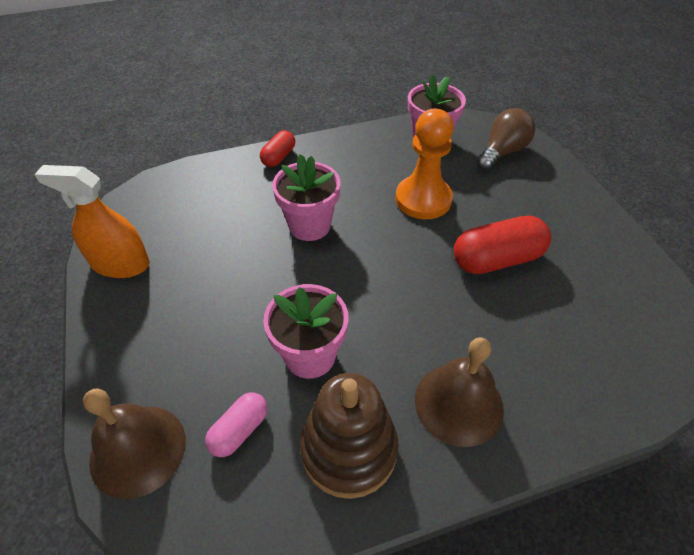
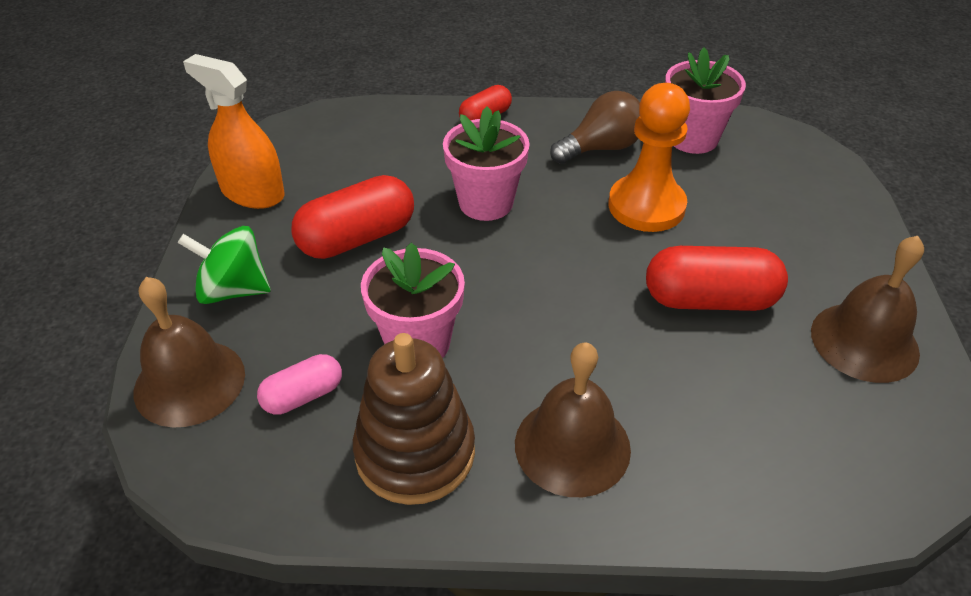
camera: 20 degrees right, 5 degrees down
(141, 354) = (233, 290): none -> green spinning top
(224, 281) = (357, 238): none -> red capsule
(502, 152) = (788, 173): brown light bulb -> brown light bulb (601, 148)
(605, 262) = (864, 341): none -> brown bell

